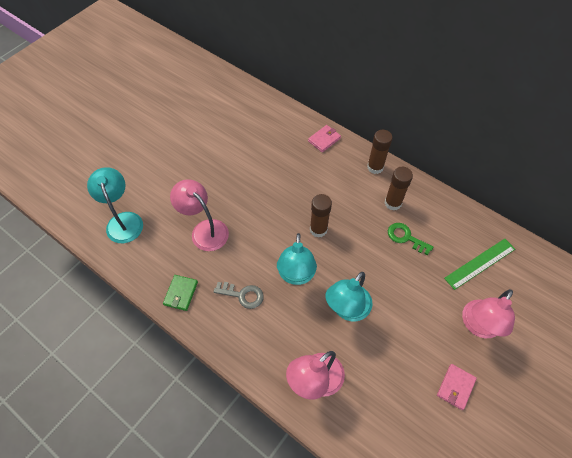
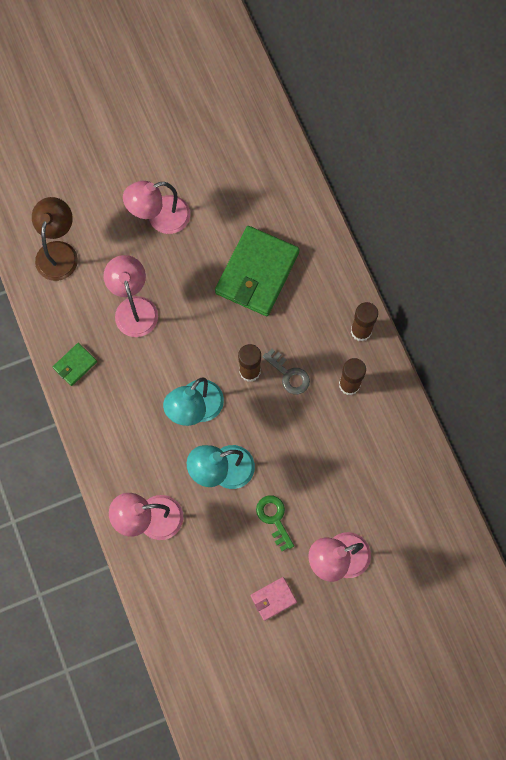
camera: 30 degrees right, 15 degrees up
(123, 221) = (58, 252): turquoise lamp -> brown lamp
(189, 165) = (160, 218): none -> pink lamp
(243, 295) = (132, 400): grey key -> grey key (289, 375)
(280, 166) = (257, 273): none -> green wallet
(324, 139) = (327, 264): pink wallet -> none
(405, 237) = (334, 431): green key -> green key (274, 518)
(480, 263) = (390, 501): green ruler -> none

